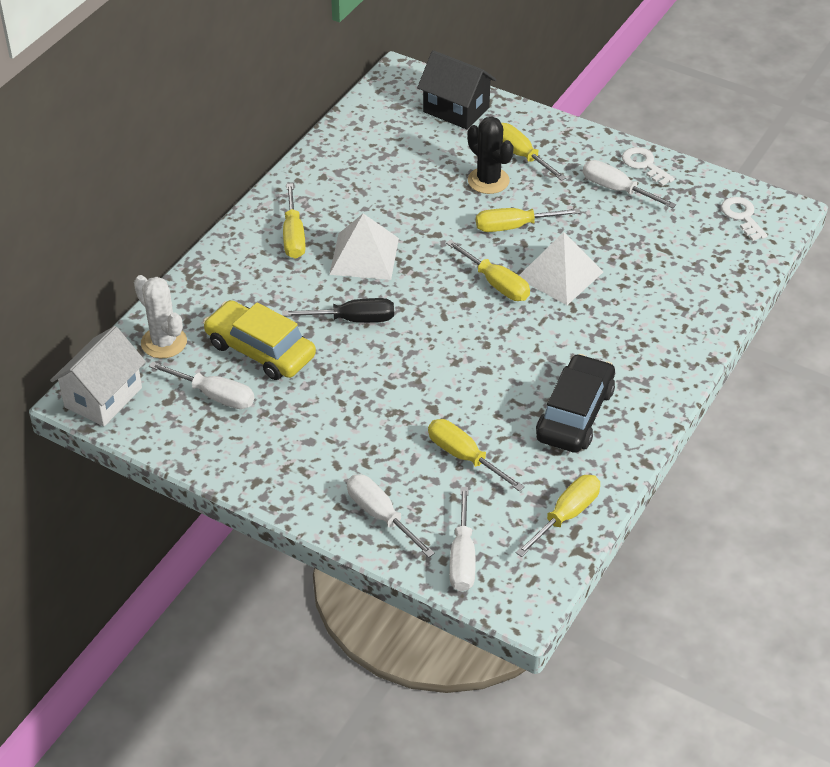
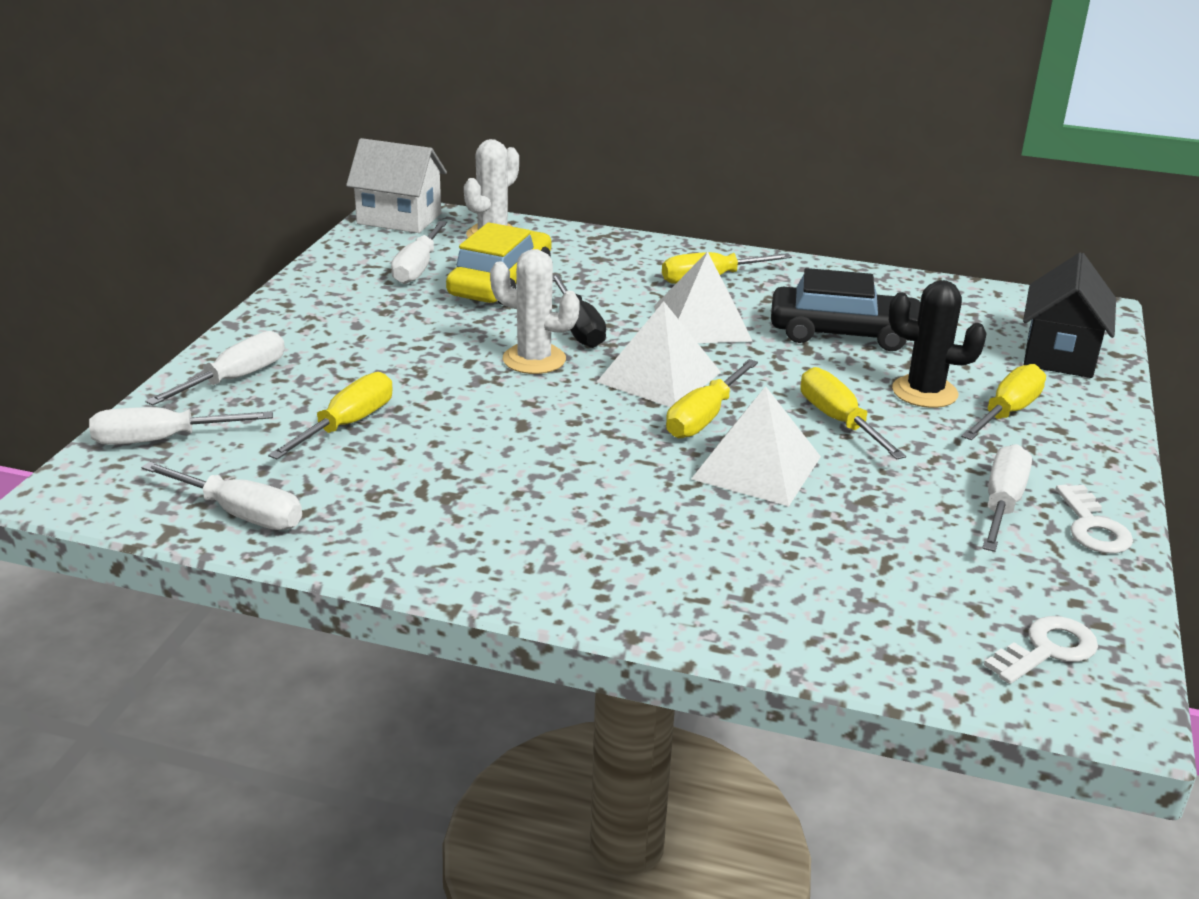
camera: 75 degrees right, 15 degrees down
(395, 350) = (534, 359): none -> white cactus
(437, 293) = (659, 377): none -> white pyramid
(488, 181) = (924, 392): black cactus -> black cactus turned 75 degrees clockwise
(566, 516) = (240, 513): yellow screwdriver -> white screwdriver
(575, 414) = (453, 505): black car -> black car (844, 333)
(644, 165) = (1093, 527): white key -> white key turned 135 degrees clockwise

